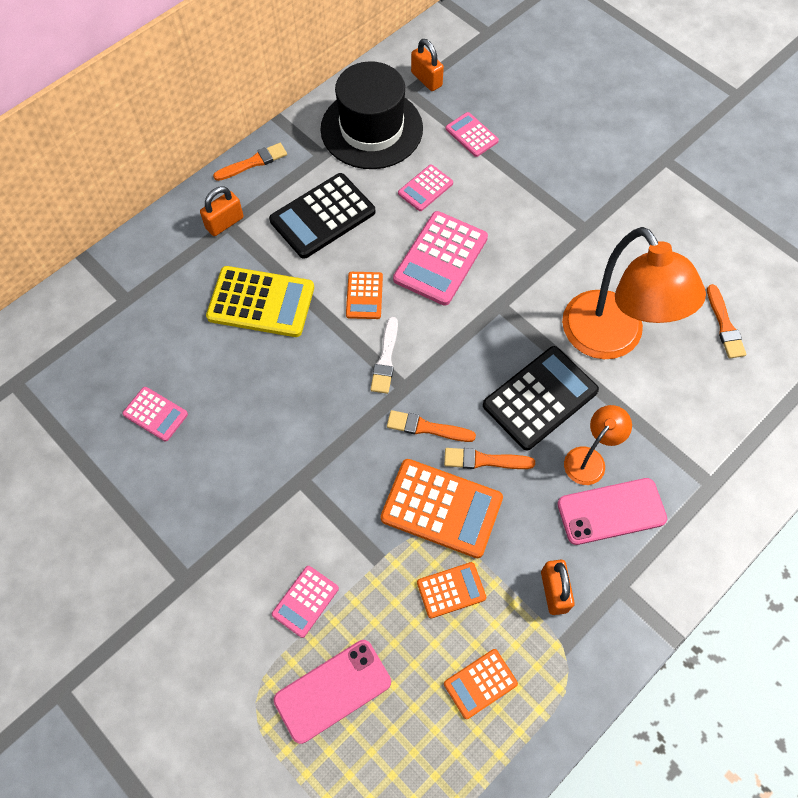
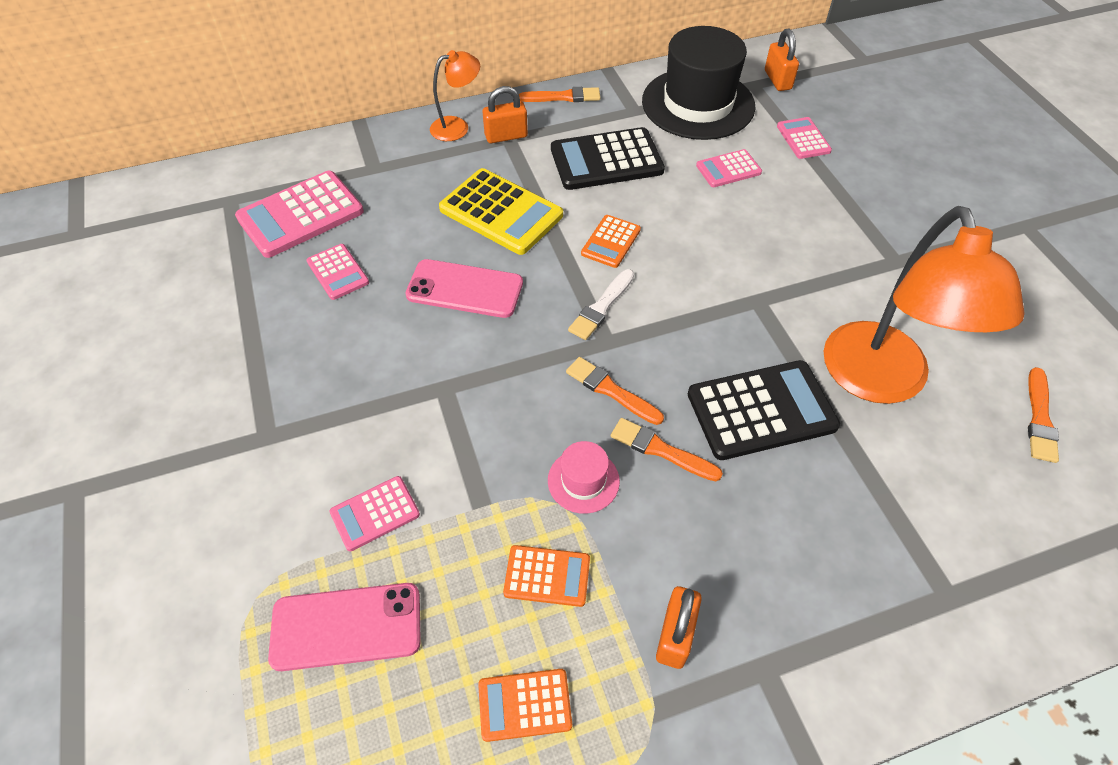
camera: 25 degrees right, 10 degrees down
(440, 258) = (712, 235): pink calculator -> pink calculator (300, 215)
(441, 508) = (583, 481): orange calculator -> pink hat
(589, 459) = (793, 500): orange lamp -> orange lamp (457, 127)
(611, 511) = (795, 572): pink phone -> pink phone (465, 289)

